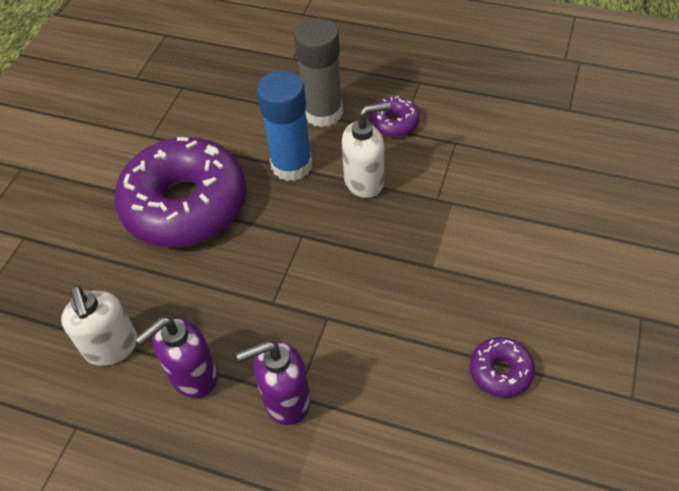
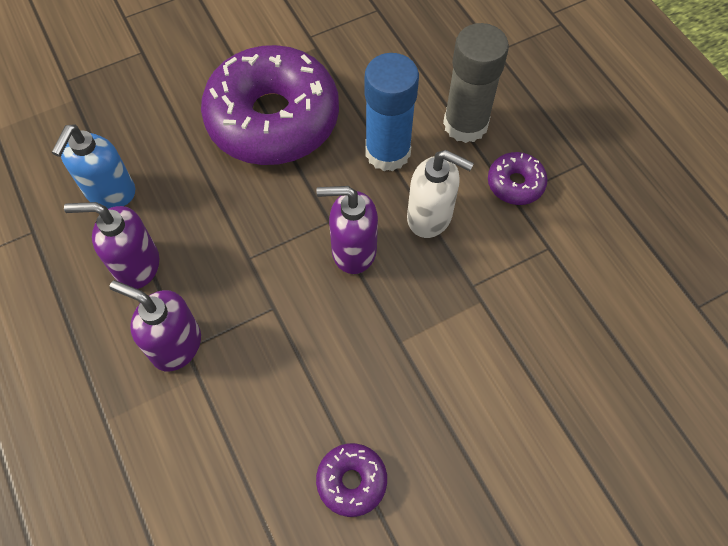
camera: 40 degrees right, 10 degrees up
(112, 347) = (110, 192): white soap dispenser -> blue soap dispenser
(339, 240) = (353, 251): none -> purple soap dispenser

